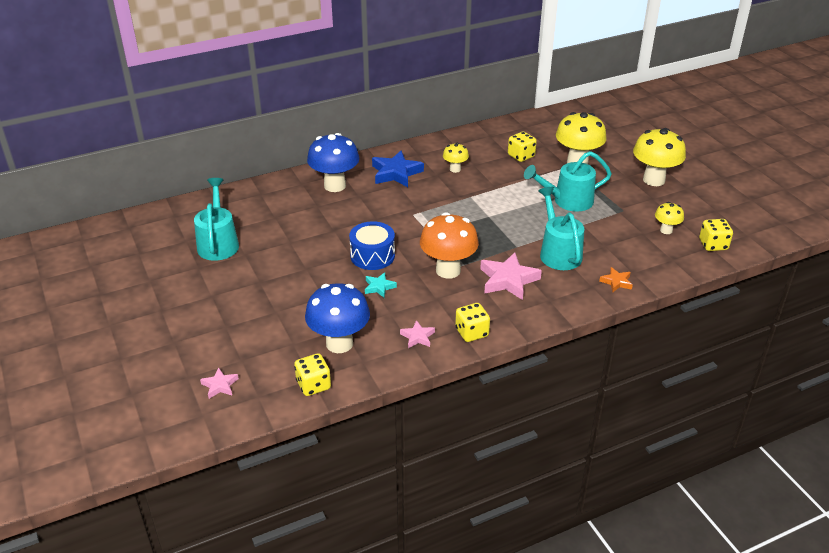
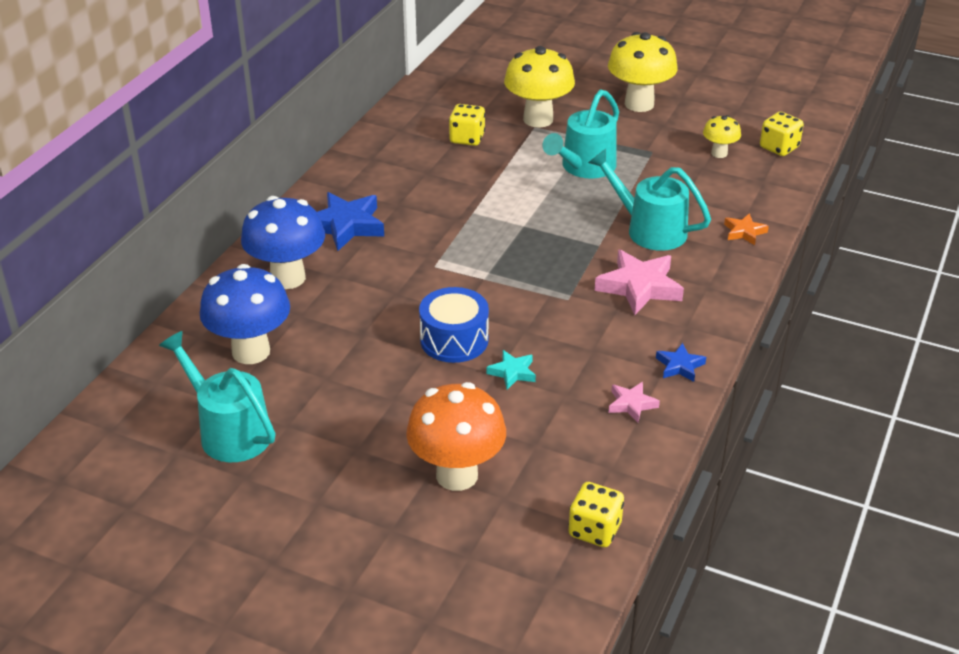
camera: 40 degrees left, 0 degrees up
(220, 385) = (486, 604): pink star -> none
(339, 343) = (557, 464): blue mushroom -> blue mushroom (251, 351)
(448, 270) = (562, 311): orange mushroom -> orange mushroom (457, 475)
(455, 169) = (412, 188): yellow mushroom -> none
(471, 332) = (679, 366): yellow dice -> blue star

